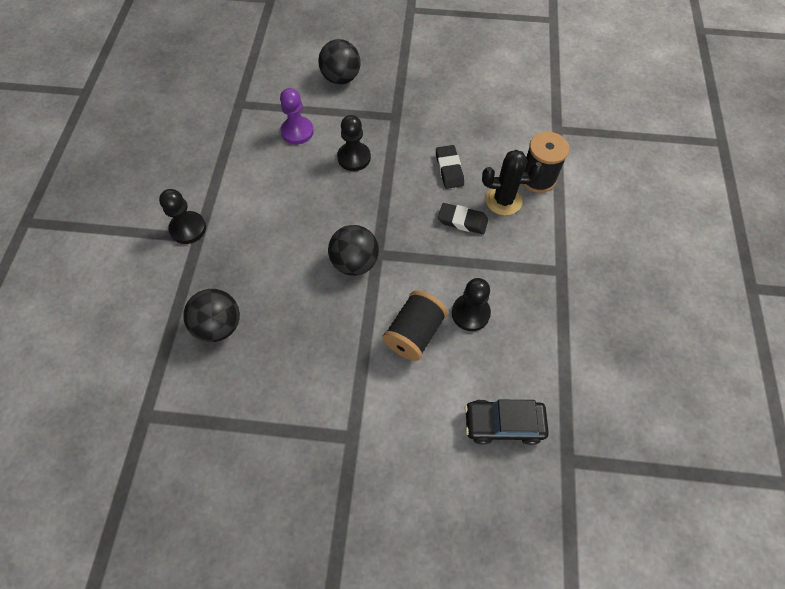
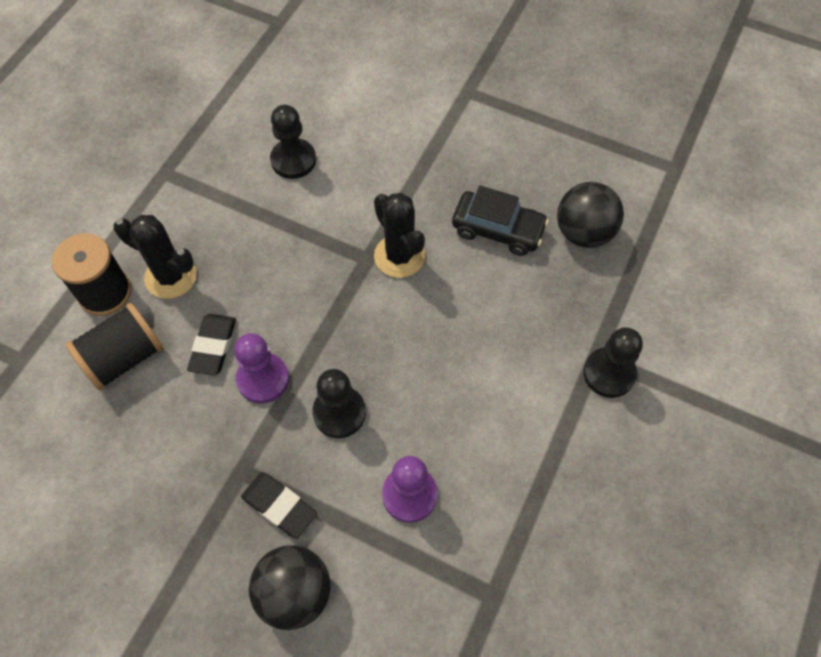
camera: 160 degrees left, 0 degrees up
(355, 262) = (399, 256): black ball -> black cactus
(408, 161) = (263, 379): none -> purple pawn
(414, 333) = (365, 159): black spool -> black spool (124, 357)
(462, 221) = (240, 266): black eraser -> black eraser (279, 506)
(503, 424) = (319, 61): black car -> black car (498, 230)

